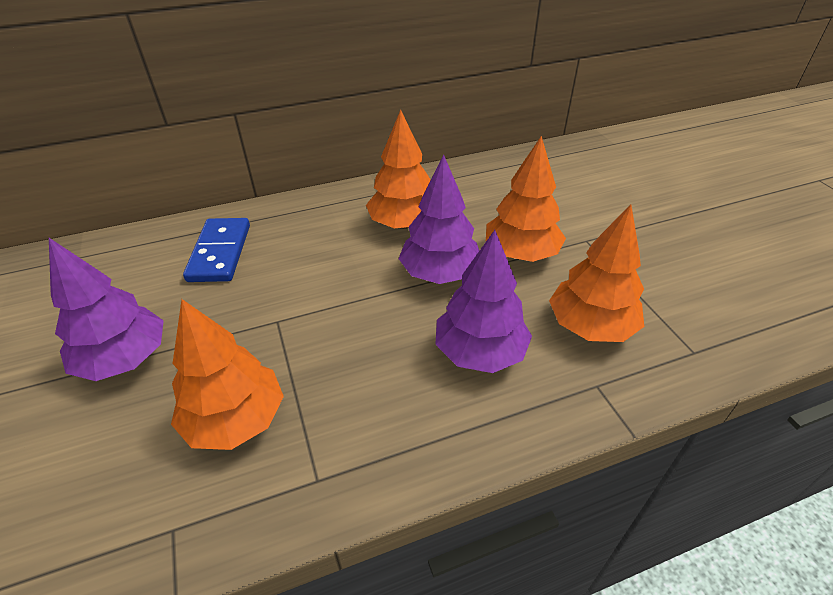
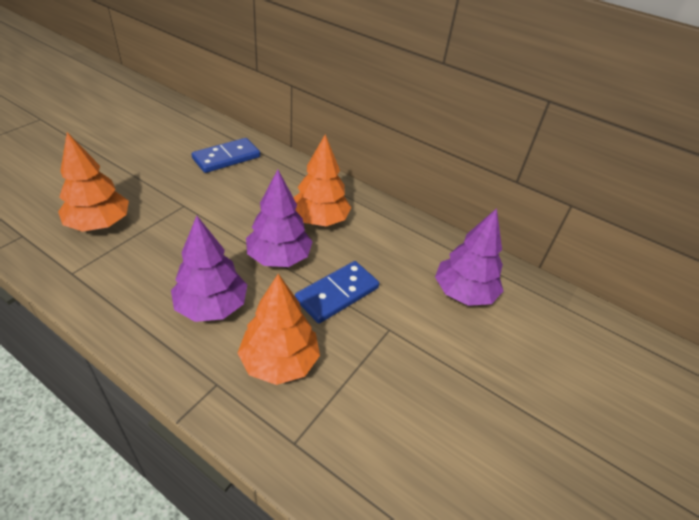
camera: 50 degrees right, 0 degrees up
(124, 359) = (121, 167): purple tree -> purple tree (463, 293)
(521, 253) = (337, 293): orange tree -> blue domino

